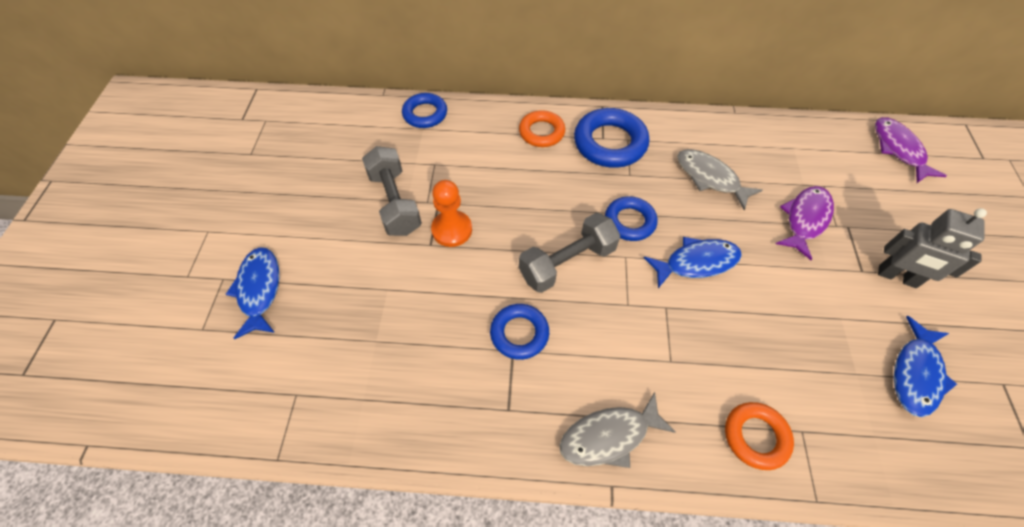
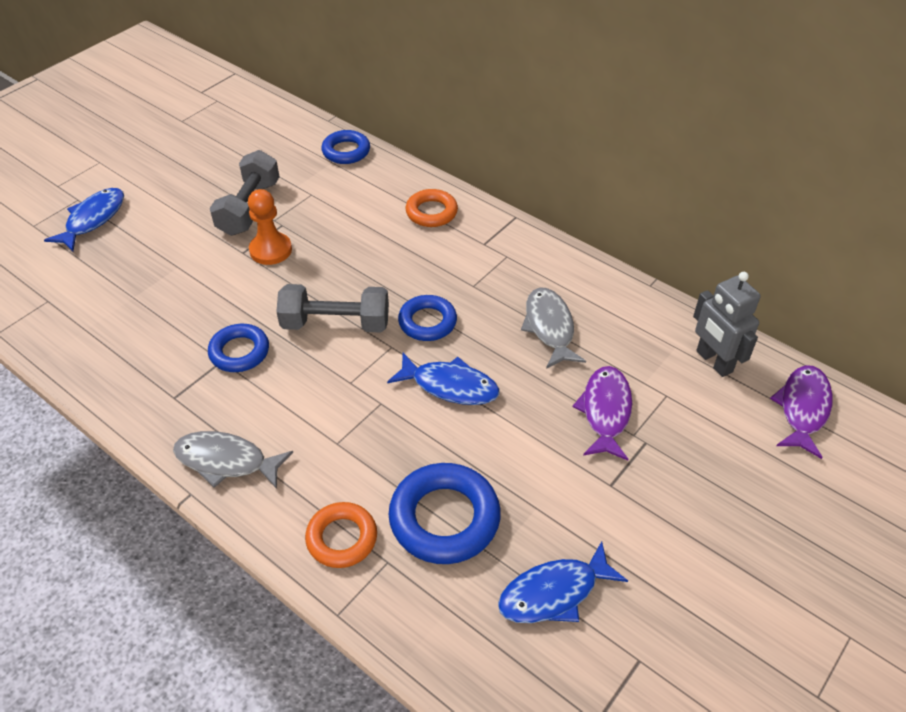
camera: 35 degrees right, 10 degrees down
(610, 143) = (485, 251): blue ring -> blue ring (444, 518)
(805, 219) = (605, 411): purple fish -> purple fish turned 60 degrees counterclockwise
(897, 277) = (642, 511): grey robot -> grey robot (713, 361)

